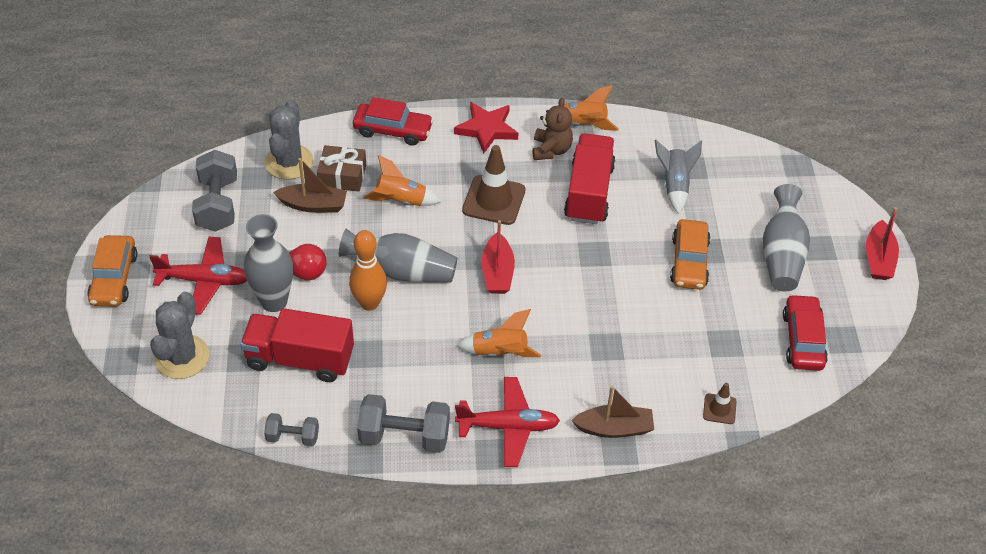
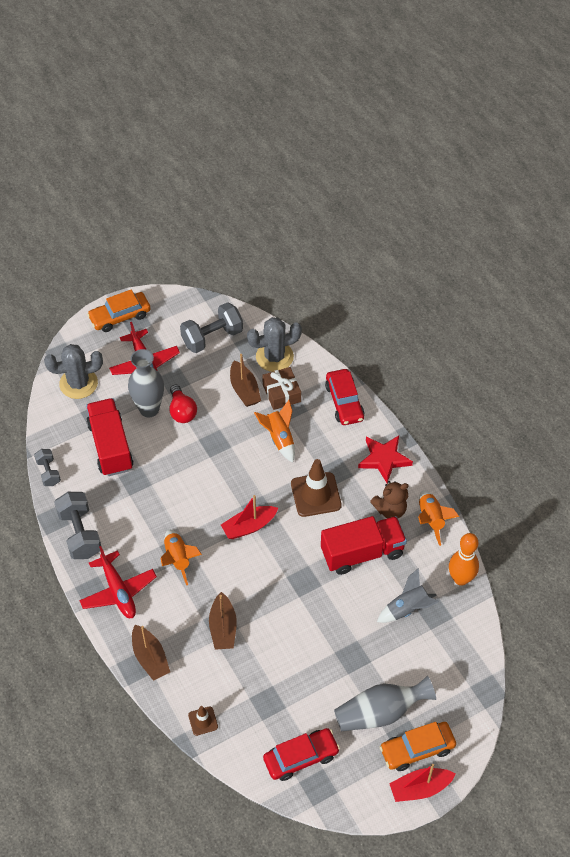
camera: 65 degrees right, 5 degrees up
(369, 303) = (178, 463): orange bowling pin -> orange bowling pin (460, 579)
(402, 271) = (216, 469): grey vase -> none
(613, 346) = (223, 628): none -> brown boat
(689, 262) = (333, 648): orange car -> orange car (417, 749)

